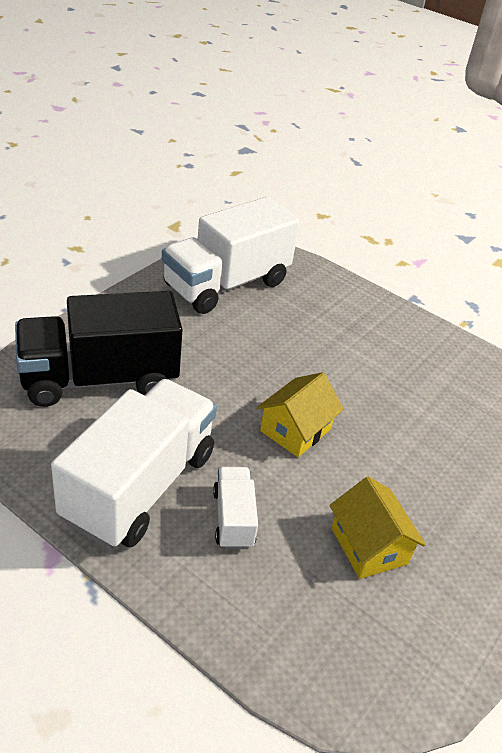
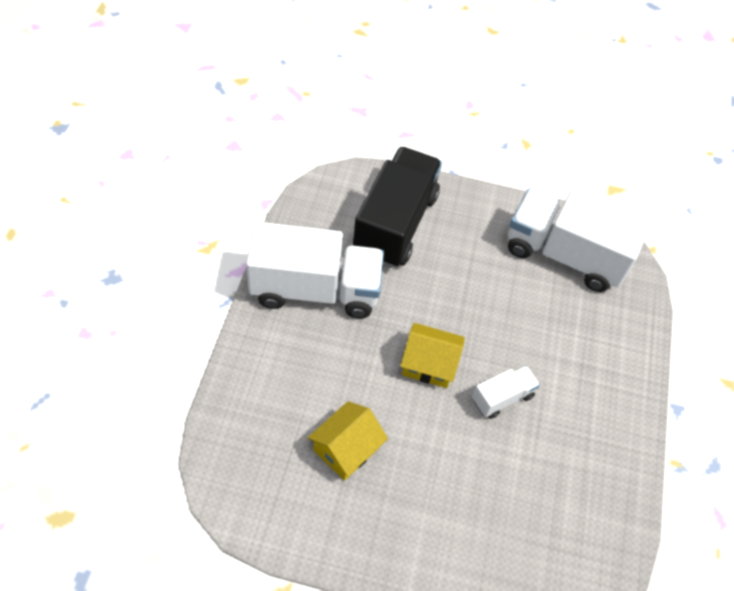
camera: 65 degrees right, 15 degrees up
(99, 379) = (395, 224): black truck -> black truck turned 60 degrees clockwise
(233, 519) = (320, 354): white truck -> white truck (502, 398)

